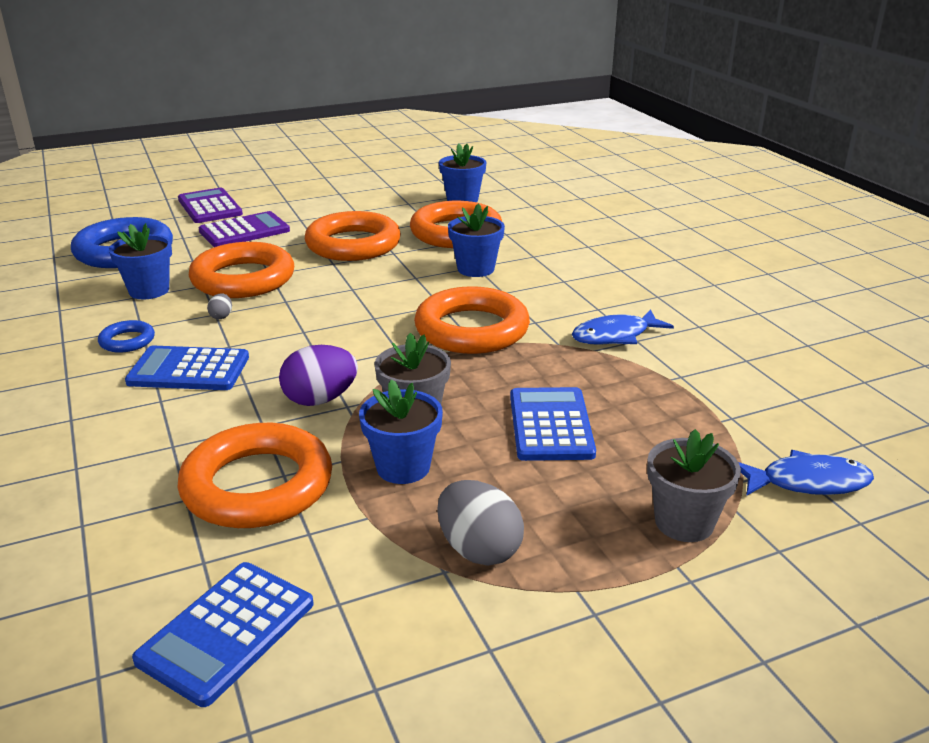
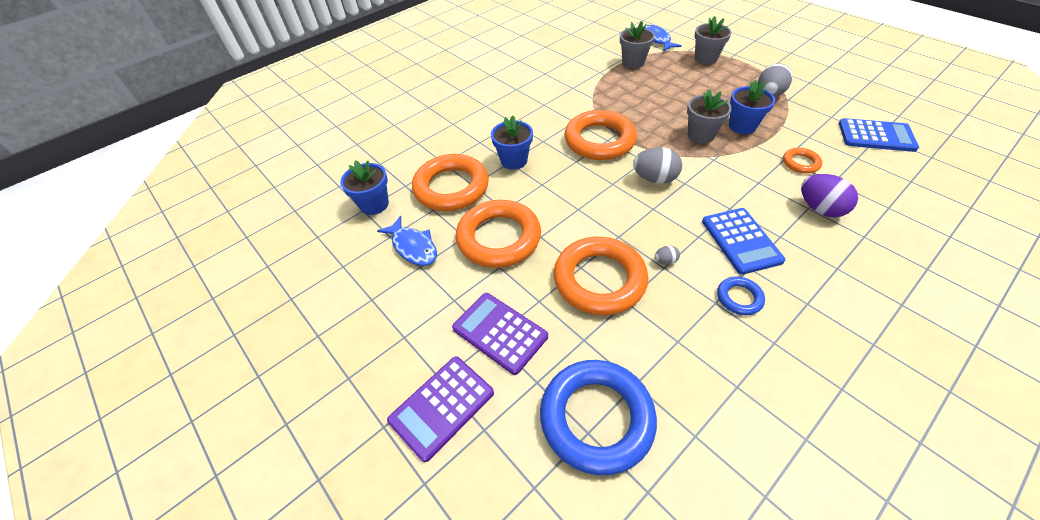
camera: 105 degrees left, 20 degrees up
(149, 290) = (659, 336): blue flower pot -> none
(257, 485) = (800, 163): orange ring -> orange ring, size x0.46
(320, 399) = (717, 171): purple egg -> purple egg (819, 209)
(353, 347) = (654, 179): none -> grey egg
(550, 425) = (671, 96): blue calculator -> none
(615, 336) = (572, 94): blue fish -> blue fish (413, 247)
(703, 420) = (633, 62): none -> grey flower pot

